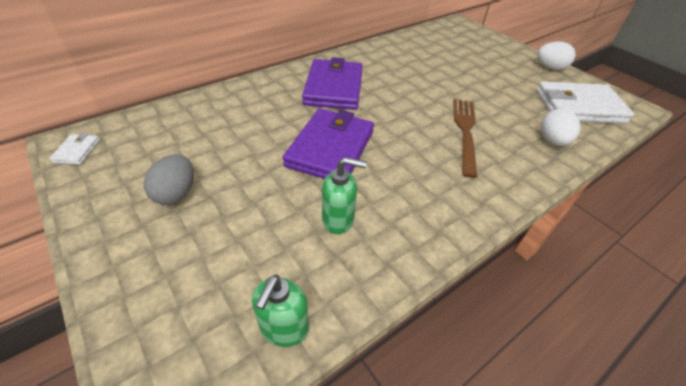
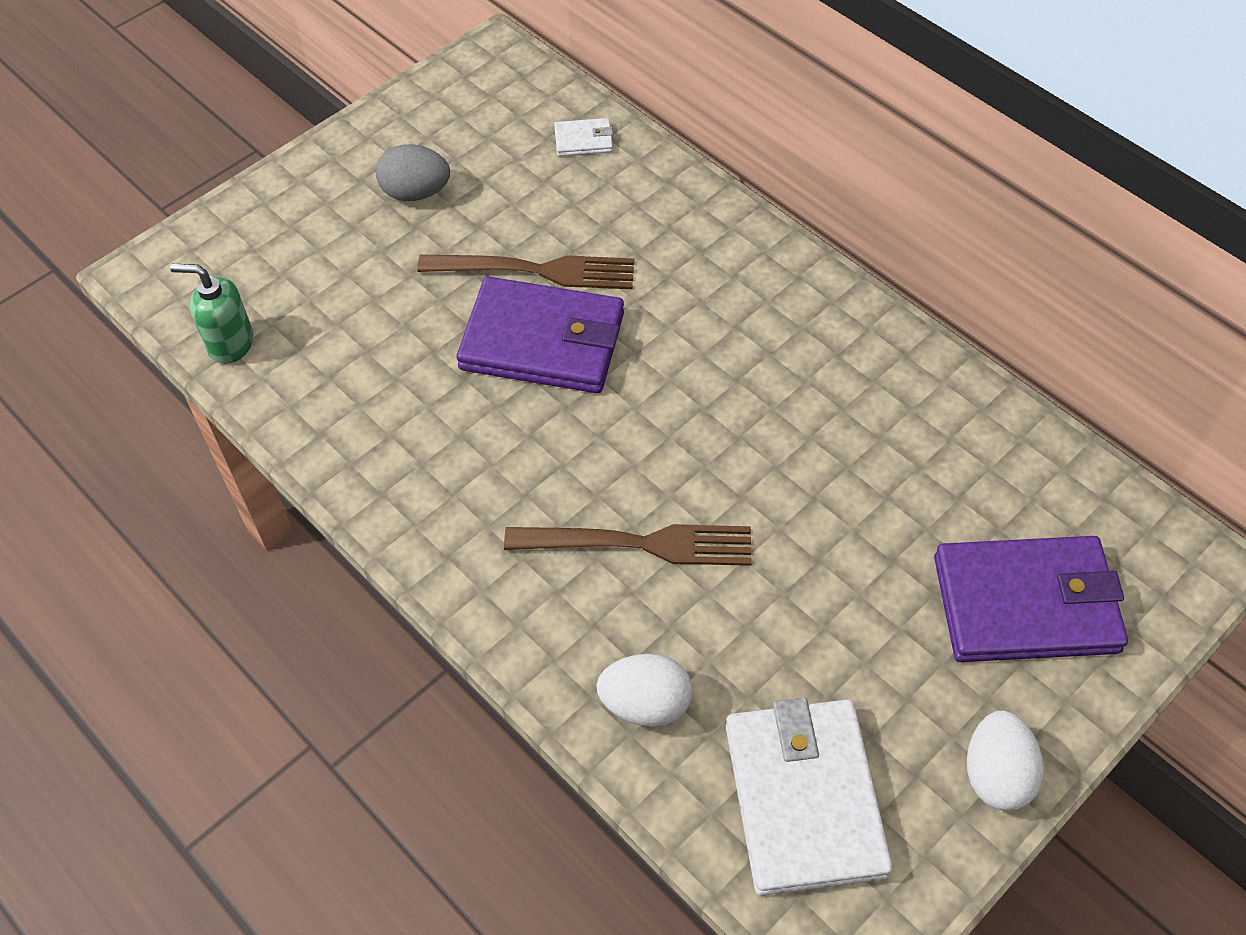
camera: 85 degrees right, 10 degrees up
(77, 151) = (479, 69): white wallet -> white wallet (583, 140)
(275, 145) = (538, 270): none -> brown fork
(333, 88) = (731, 320): purple wallet -> purple wallet (1025, 604)
(338, 219) = (390, 371): green soap dispenser -> none

